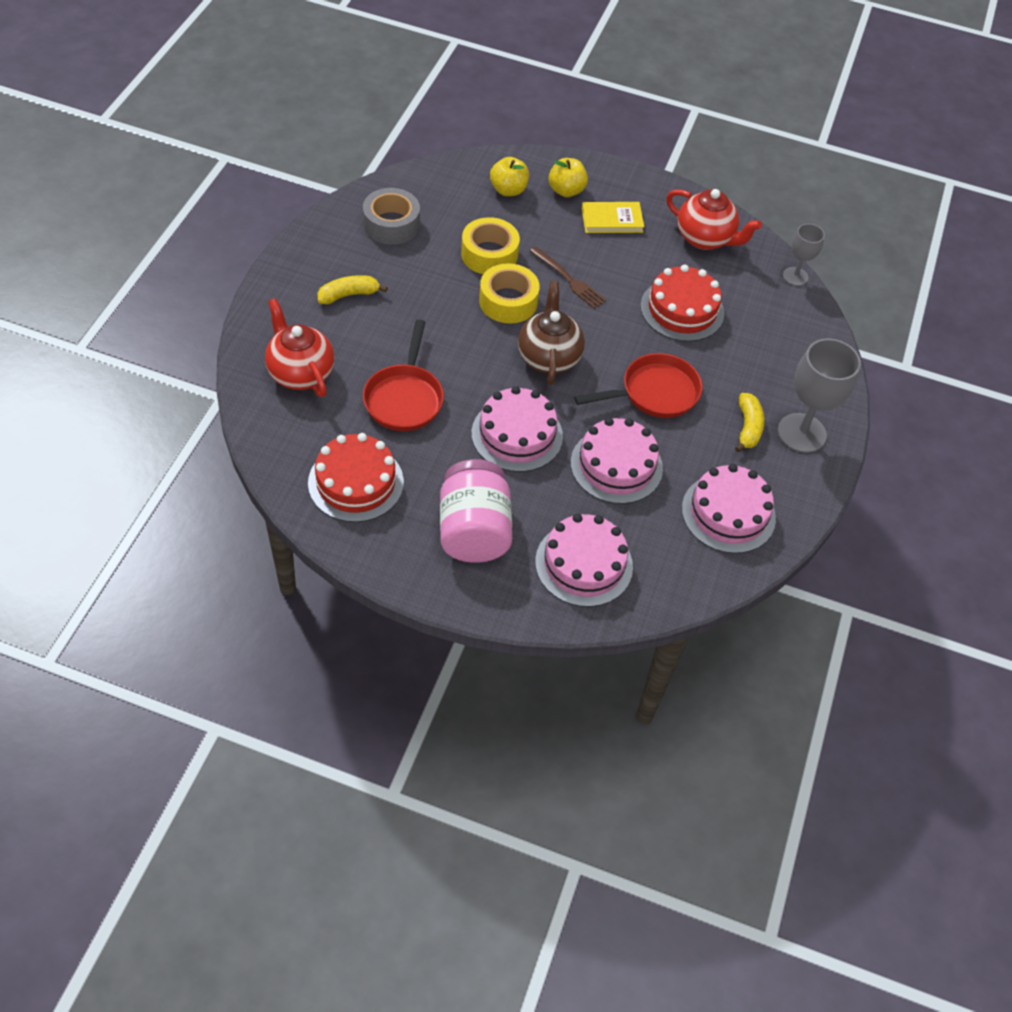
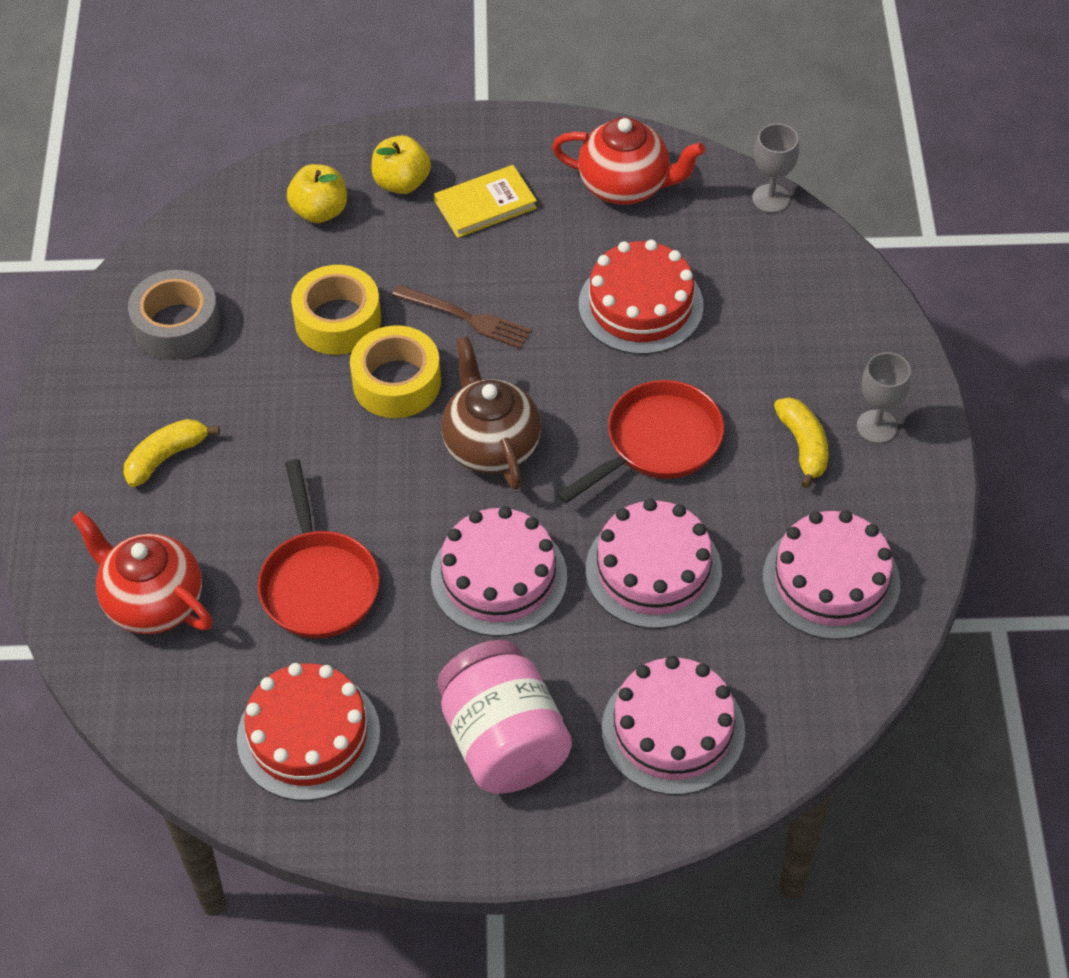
camera: 15 degrees left, 0 degrees up
(801, 433) = (877, 426): grey goblet -> grey goblet, size x0.57

